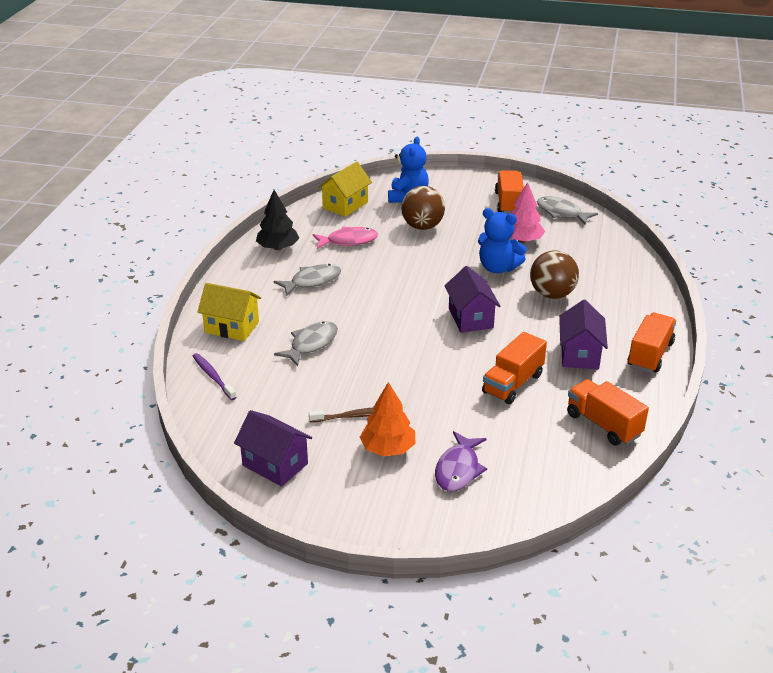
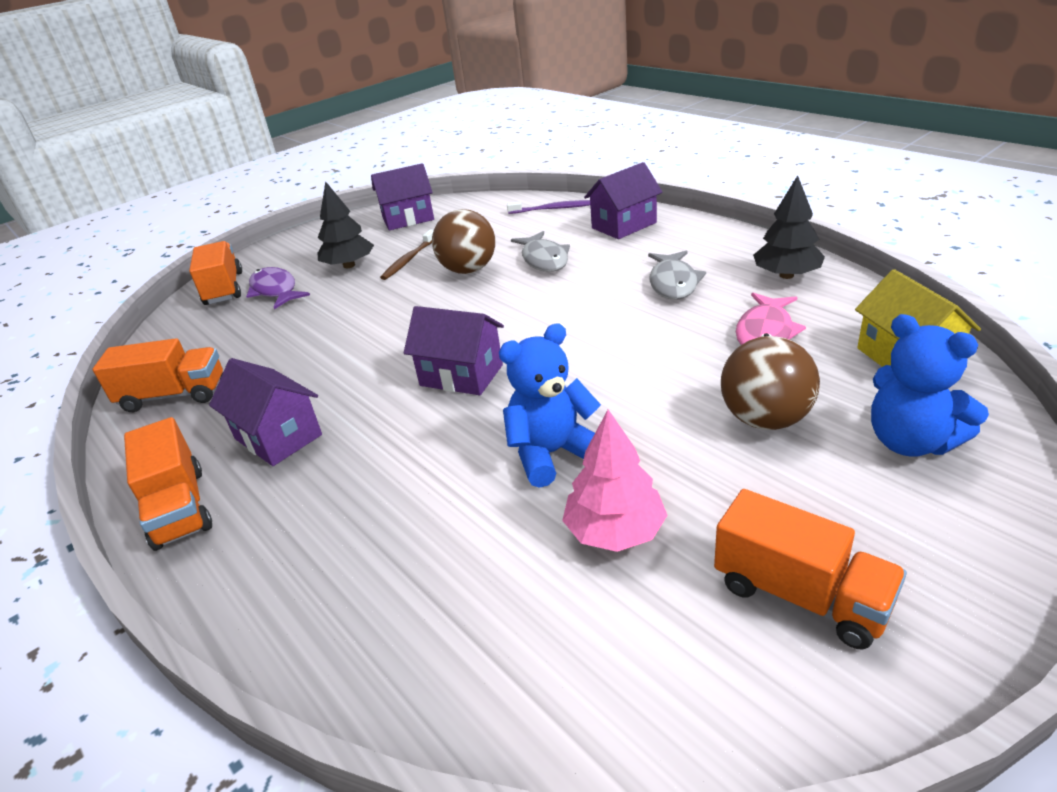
camera: 130 degrees right, 0 degrees up
(232, 327) = (624, 225): yellow house -> purple house
(388, 449) = (349, 265): orange tree -> black tree
(513, 383) = (315, 360): orange truck -> orange truck (224, 289)
(552, 294) = (419, 480): brown ball -> brown ball (468, 270)
(561, 213) = (688, 679): grey fish -> none

